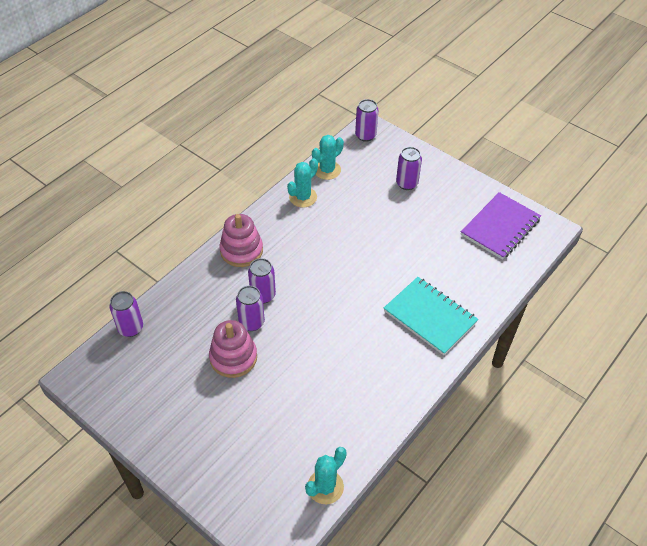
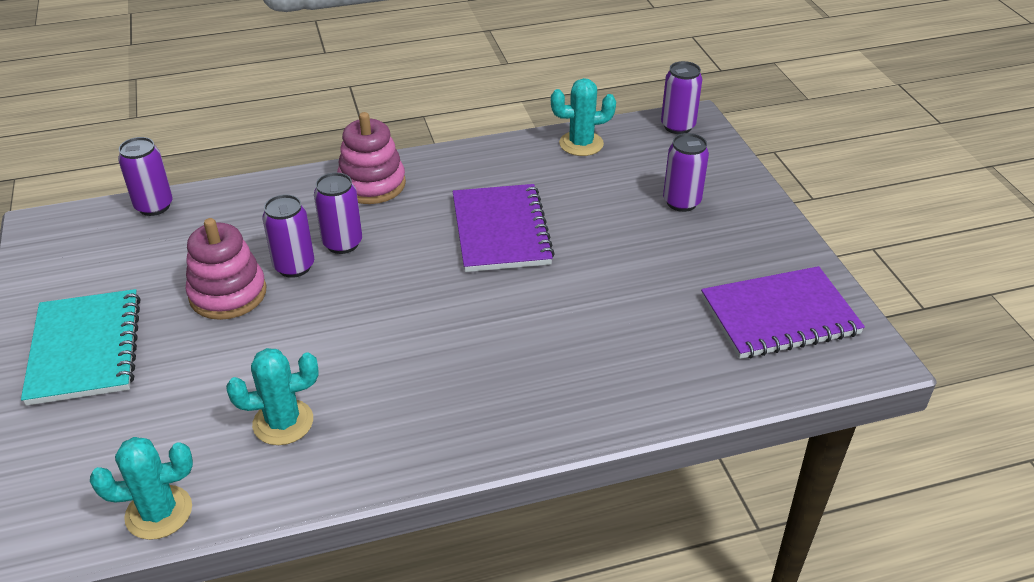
camera: 35 degrees right, 10 degrees down
(303, 197) = (515, 160): turquoise cactus -> turquoise cactus (283, 422)
(336, 245) = (501, 231): none -> purple notebook
(430, 317) = (543, 378): turquoise notebook -> turquoise notebook (85, 349)

